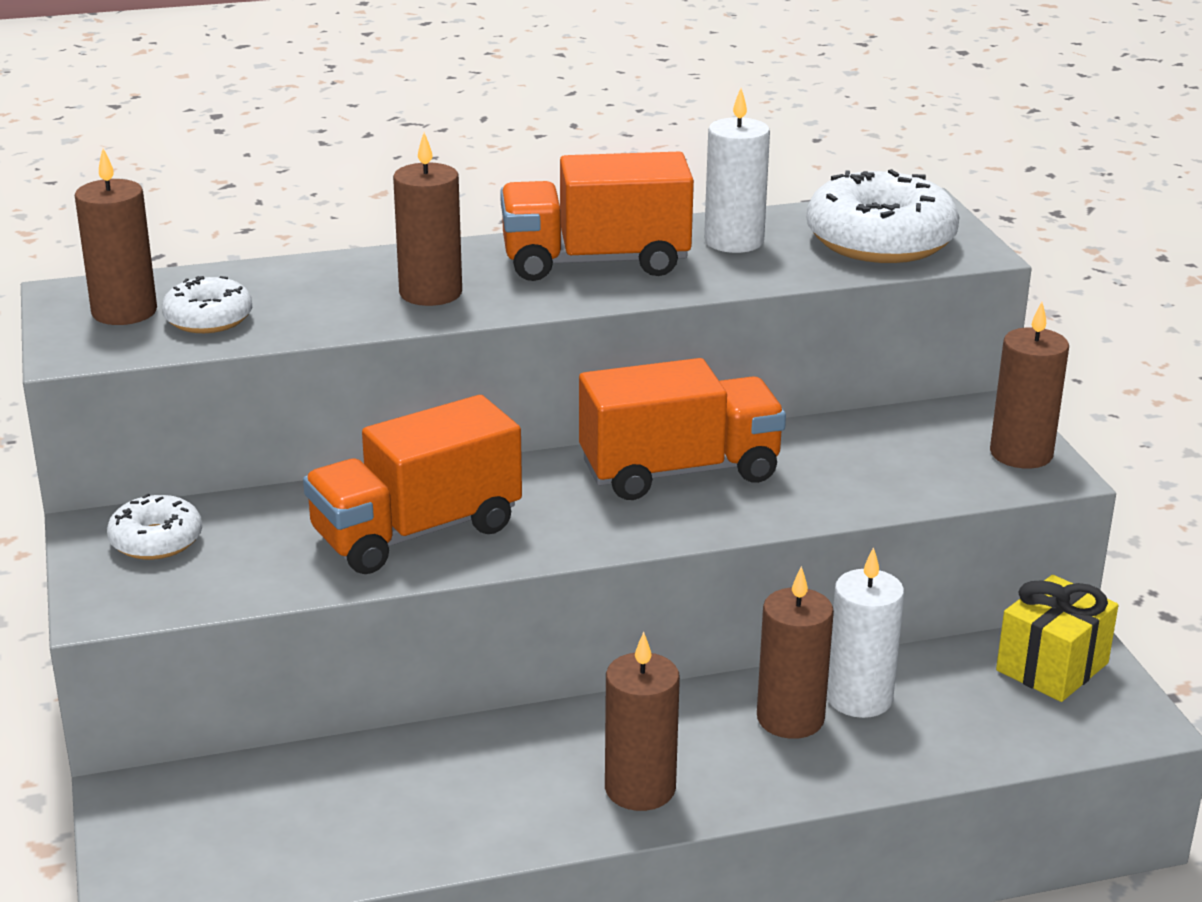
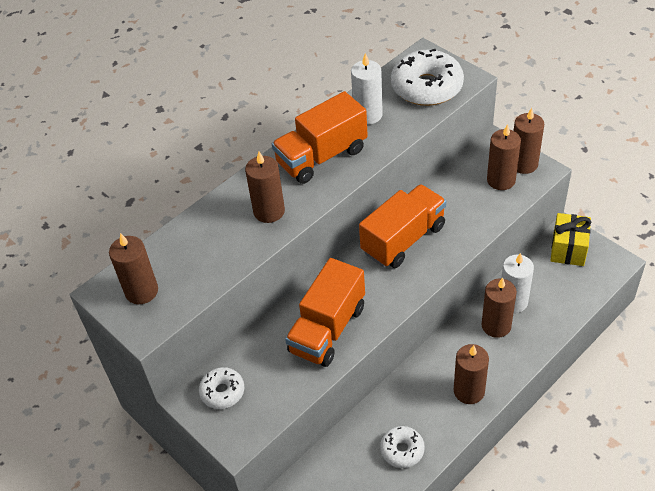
camera: 25 degrees left, 20 degrees up
(208, 319) = (185, 277): white donut -> white donut (402, 450)
(952, 459) = (501, 180): none -> brown candle

